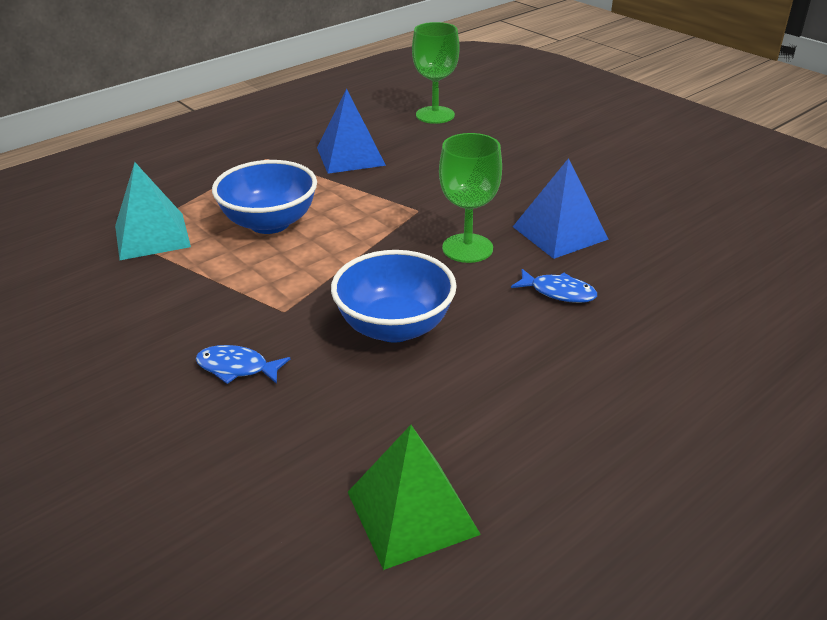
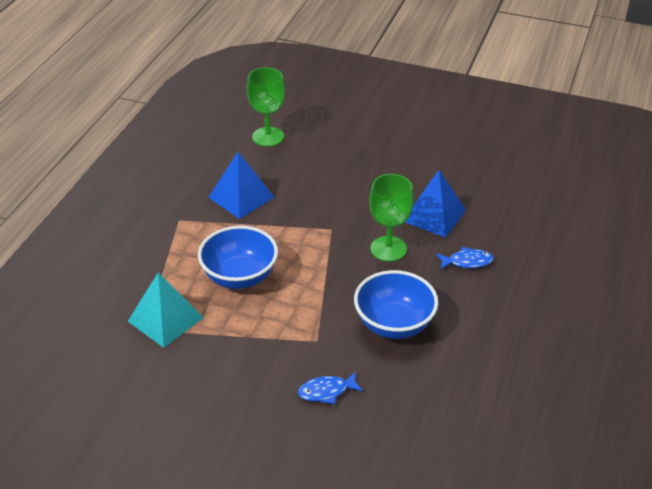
camera: 30 degrees left, 5 degrees up
(412, 512) = (500, 431): green pyramid -> none

